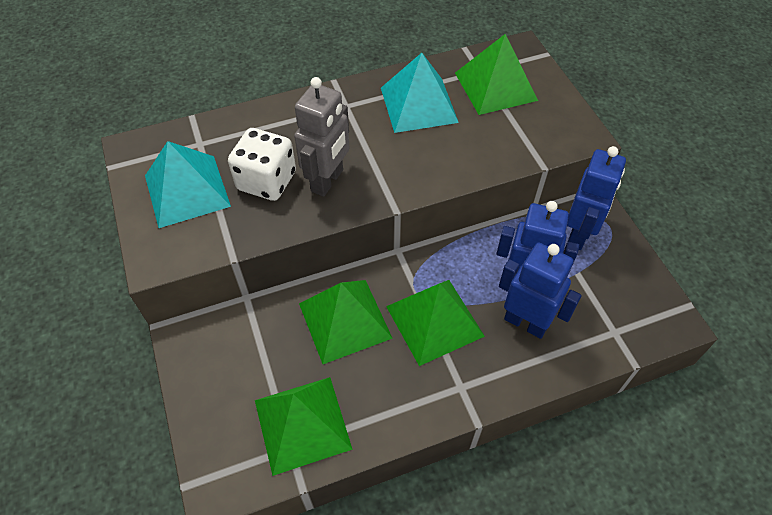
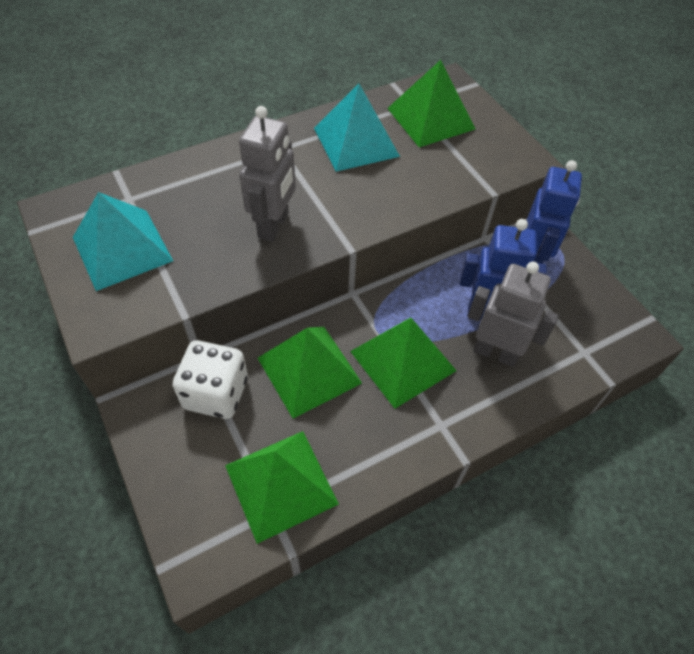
camera: 10 degrees left, 0 degrees up
(266, 181) = (208, 231): white dice -> white dice (216, 393)
(525, 323) = (495, 352): blue robot -> grey robot

